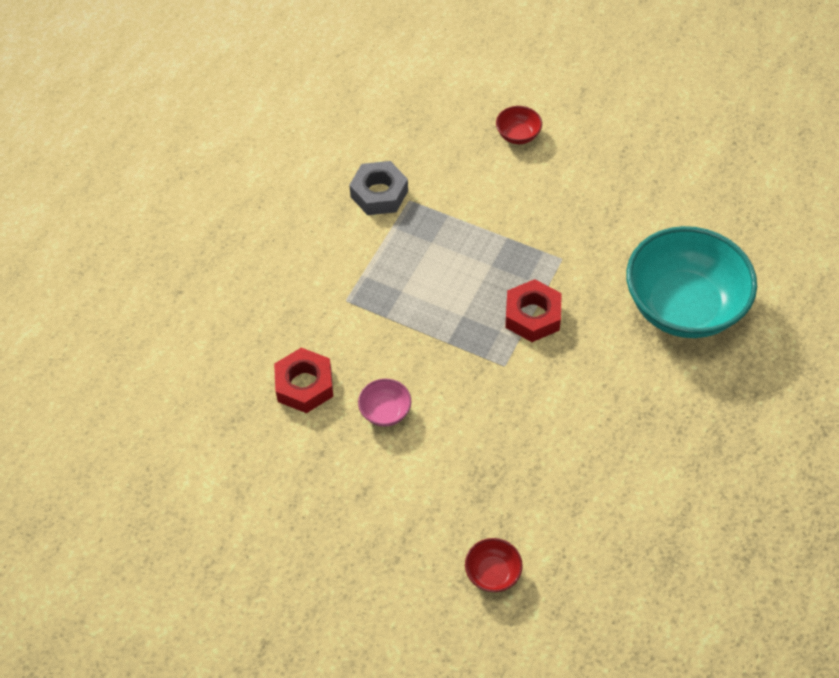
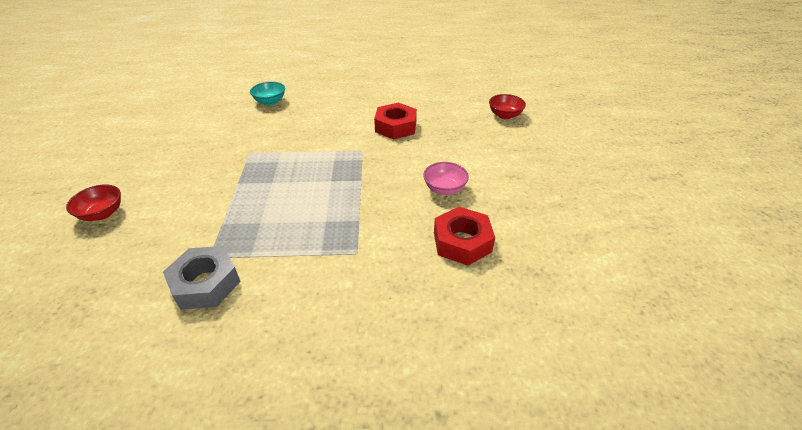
camera: 120 degrees left, 15 degrees down
(532, 316) = (311, 151): red nut -> red nut (395, 127)
(683, 306) = (270, 102): turquoise bowl -> turquoise bowl, size x0.40

